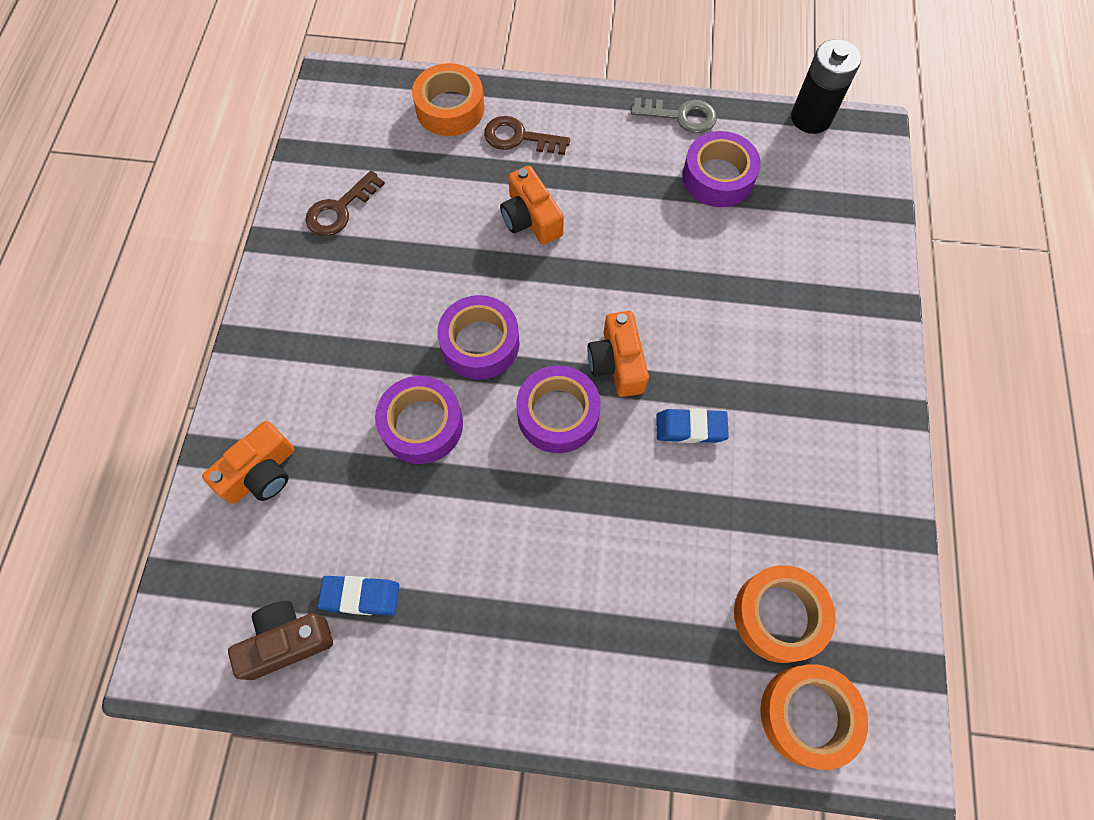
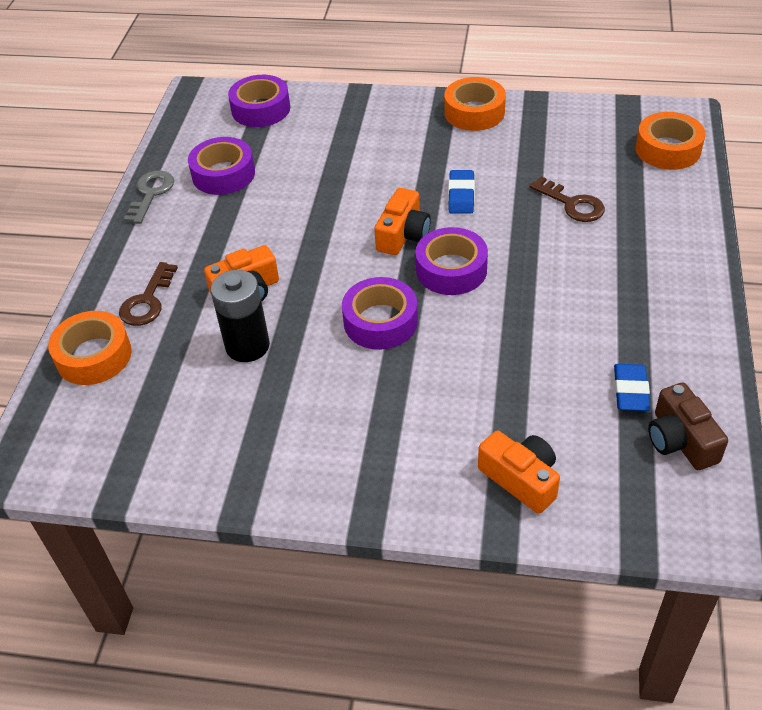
camera: 85 degrees left, 20 degrees down
(339, 210) = (209, 442): brown key -> brown key (572, 204)
(422, 424) = (464, 358): purple tape -> purple tape (261, 109)
(617, 363) = (403, 235): orange camera -> orange camera turned 60 degrees counterclockwise
(779, 615) = (603, 158): orange tape -> orange tape (474, 112)
(811, 118) = (173, 122): black battery -> black battery (247, 346)

